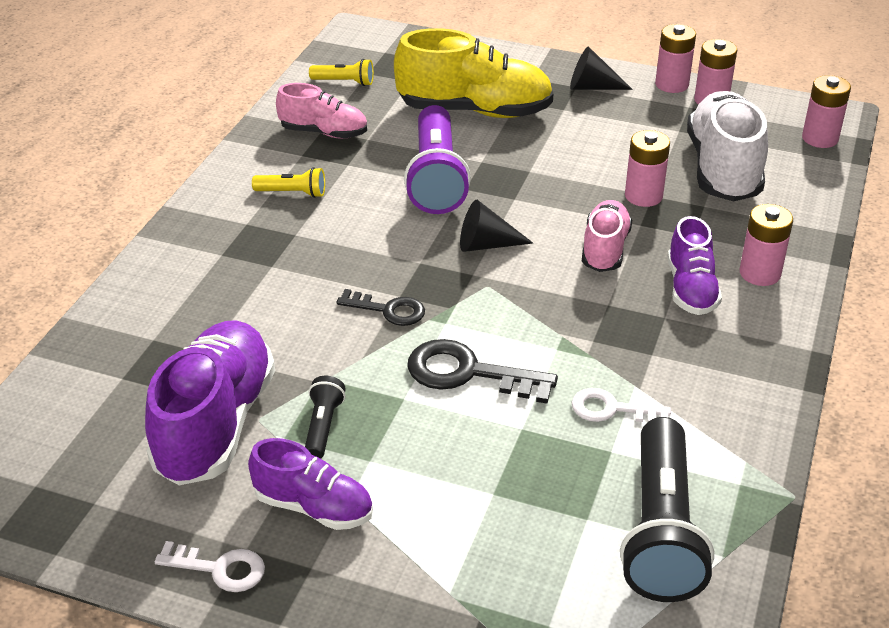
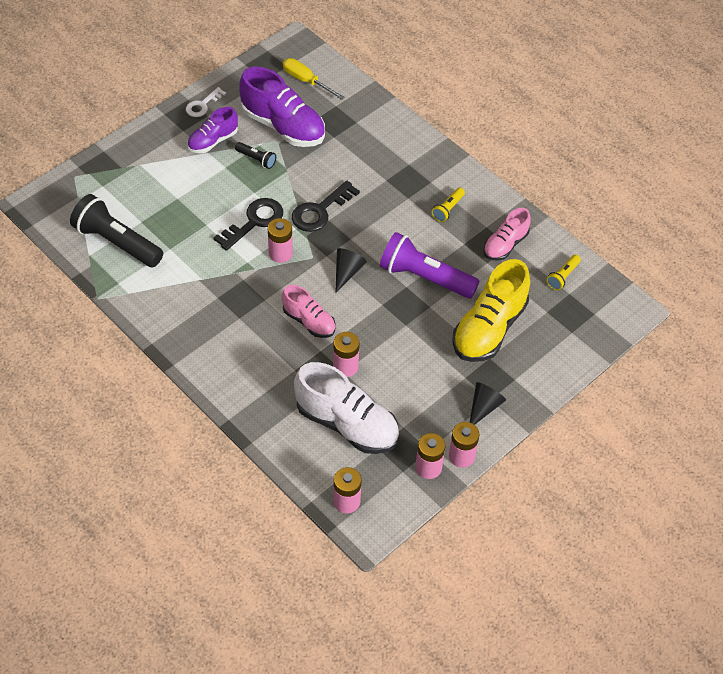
camera: 115 degrees right, 15 degrees up
(70, 439) = (306, 81): none -> yellow screwdriver
(388, 310) = (320, 211): black key -> black key, size x1.58
(612, 409) = (193, 262): white key -> none
(691, 289) = (252, 341): purple shoe -> none
(760, 273) = (242, 380): pink battery -> pink battery (280, 253)

